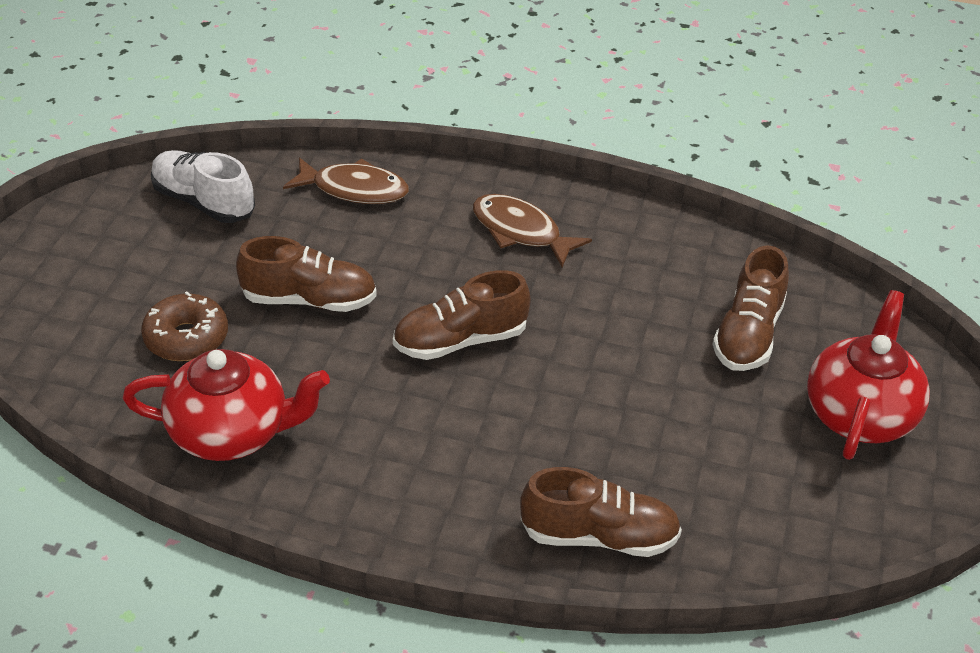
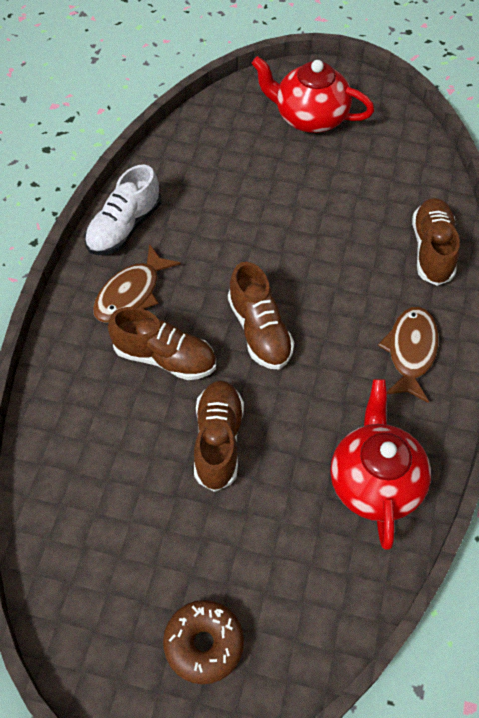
camera: 90 degrees left, 15 degrees up
(186, 338) = (271, 534): brown donut -> brown donut (204, 644)
(203, 202) = (82, 549): white shoe -> white shoe (124, 227)
(354, 189) = (70, 418): brown fish -> brown fish (410, 351)
(748, 334) = (242, 164): brown shoe -> brown shoe (165, 357)

